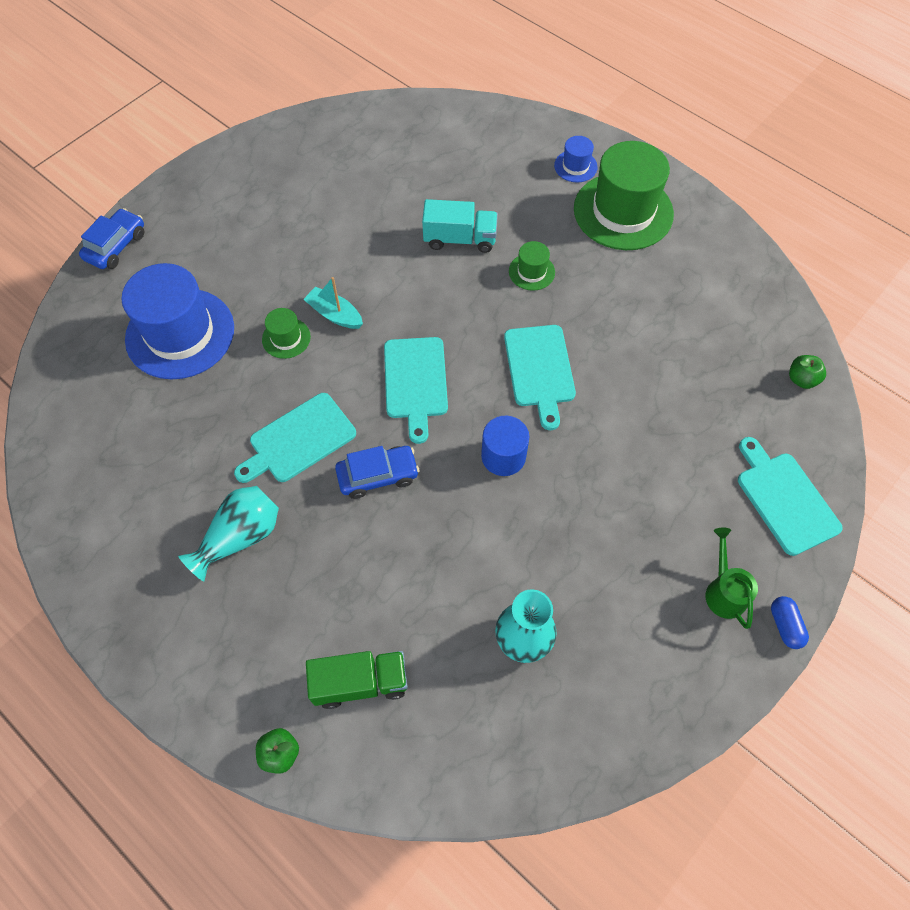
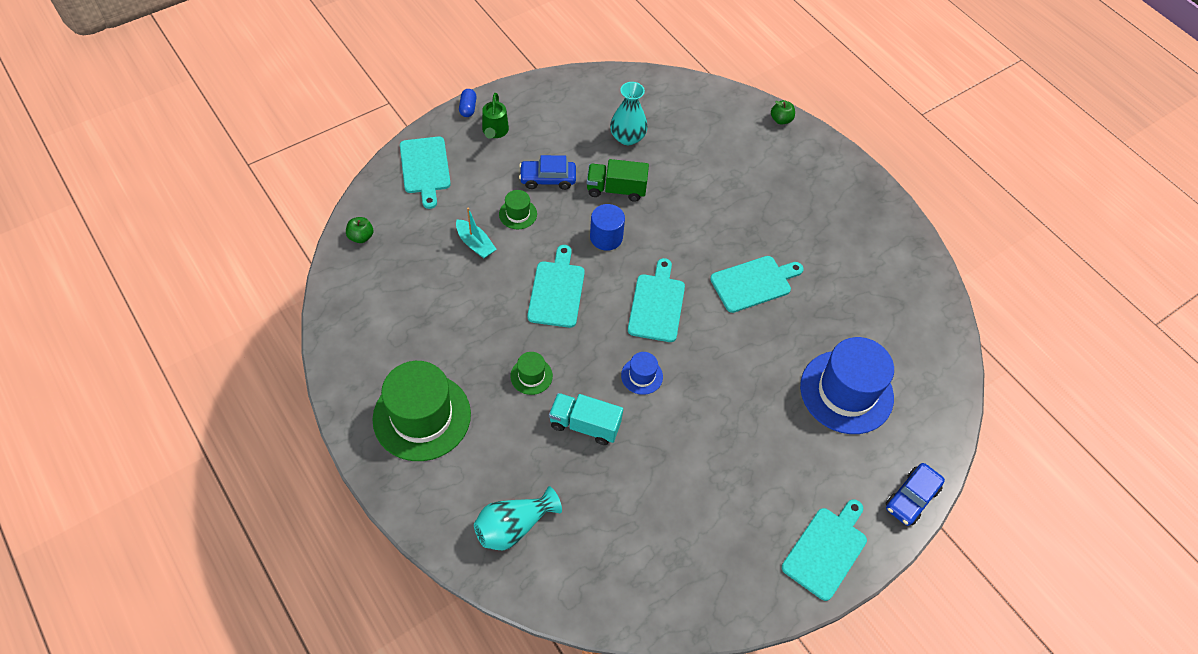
camera: 170 degrees left, 5 degrees down
(204, 188) = (826, 550): none -> turquoise cutting board
(240, 537) = (800, 230): turquoise vase -> turquoise vase (513, 526)
(286, 338) = (756, 366): green hat -> green hat (518, 214)
(335, 314) = (712, 377): turquoise boat -> turquoise boat (475, 244)
(360, 682) = (730, 139): green truck -> green truck (616, 189)
(378, 476) = (699, 246): blue car -> blue car (548, 179)
(575, 166) = (443, 481): blue hat -> blue hat (642, 376)

